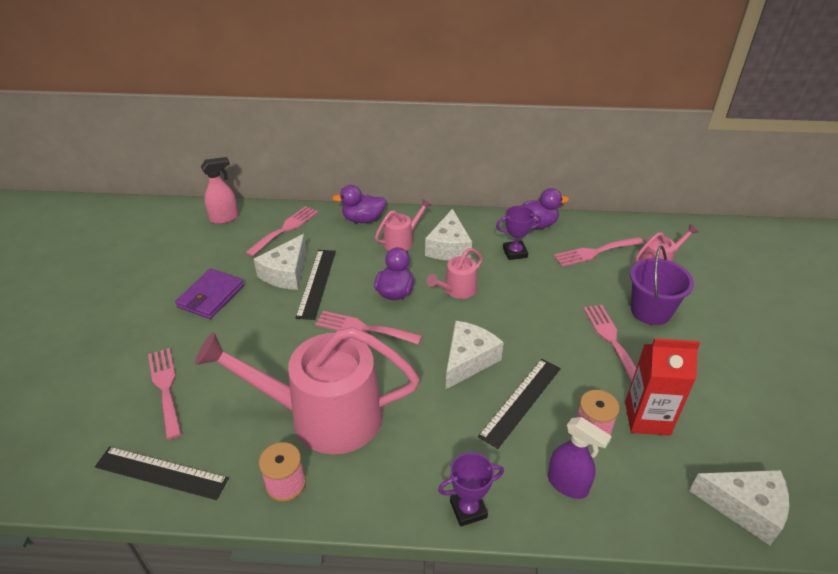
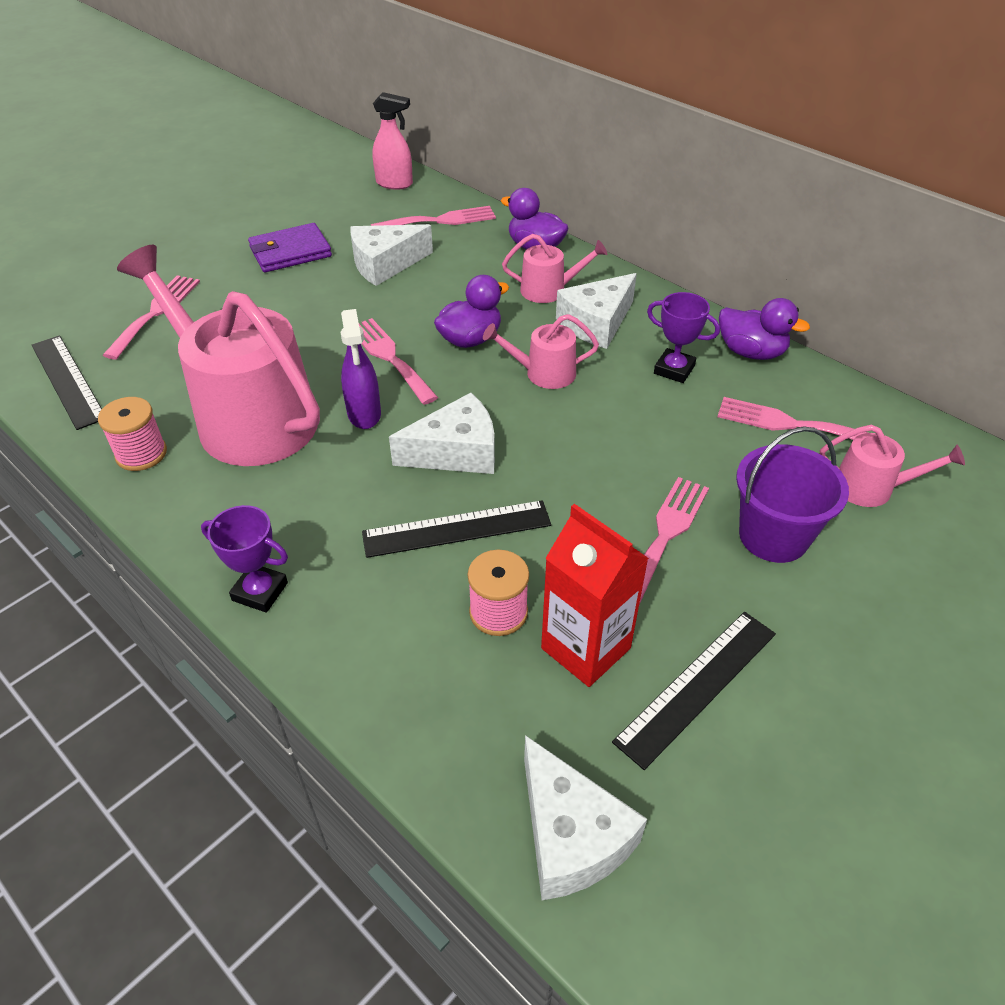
camera: 40 degrees right, 5 degrees up
(316, 283) = (402, 289): black ruler -> black ruler (697, 686)
(568, 485) = (390, 645): purple spray bottle -> purple spray bottle (364, 414)

